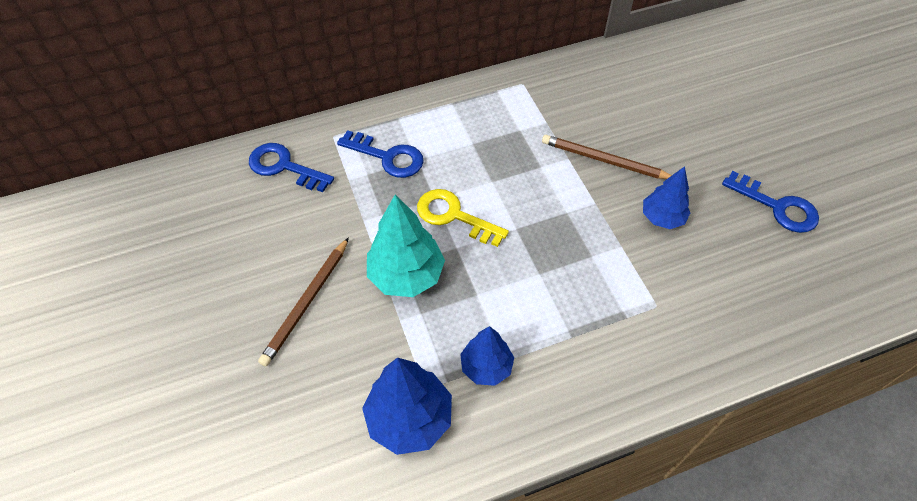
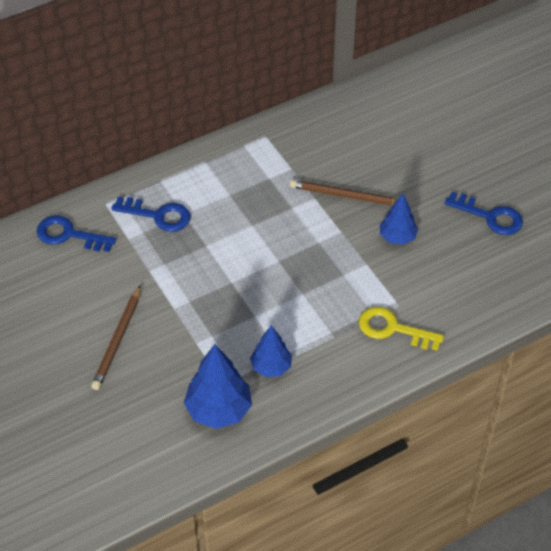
camera: 10 degrees left, 5 degrees down
(406, 275) = (194, 309): turquoise tree -> none
(454, 216) = (225, 257): yellow key -> yellow key (393, 329)

